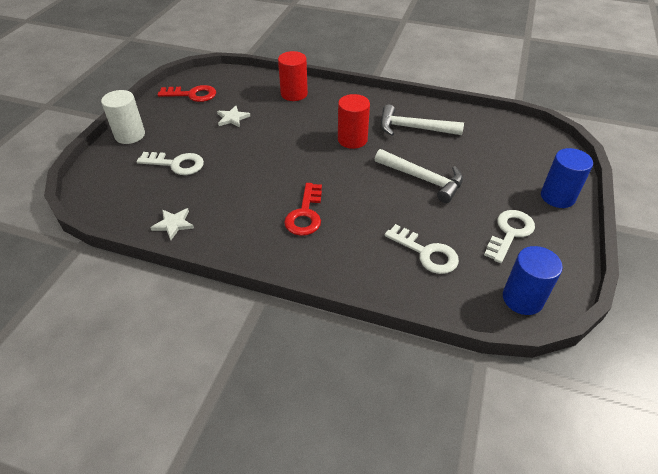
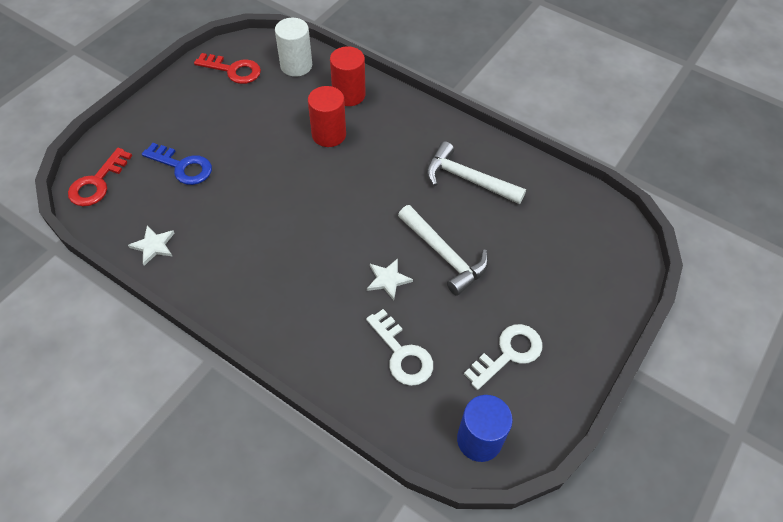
camera: 15 degrees right, 10 degrees up
(130, 135) = (147, 114): white cylinder -> white cylinder (296, 66)
(176, 164) = (182, 167): white key -> blue key
(232, 118) = (265, 115): white star -> white star (388, 279)
(305, 214) = (293, 269): red key -> red key (97, 183)
(352, 139) = (388, 179): red cylinder -> red cylinder (329, 134)
(557, 197) = (591, 320): blue cylinder -> none

